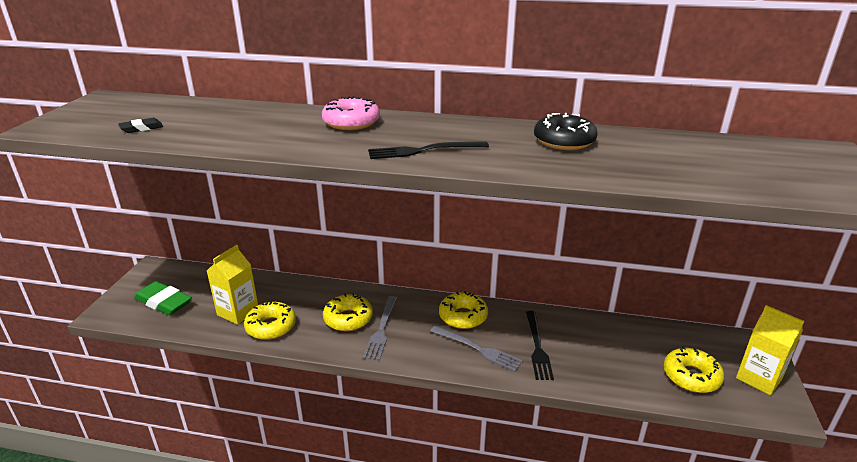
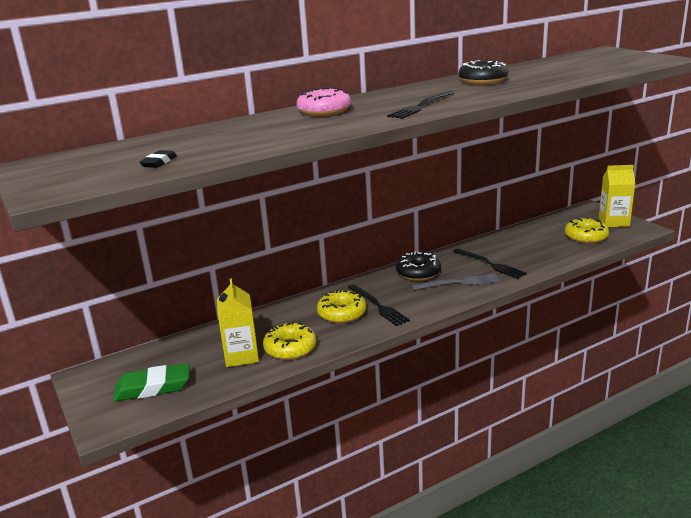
camera: 40 degrees left, 5 degrees down
(381, 329) = (378, 306): grey fork -> black fork
(463, 316) = (418, 273): yellow donut -> black donut

